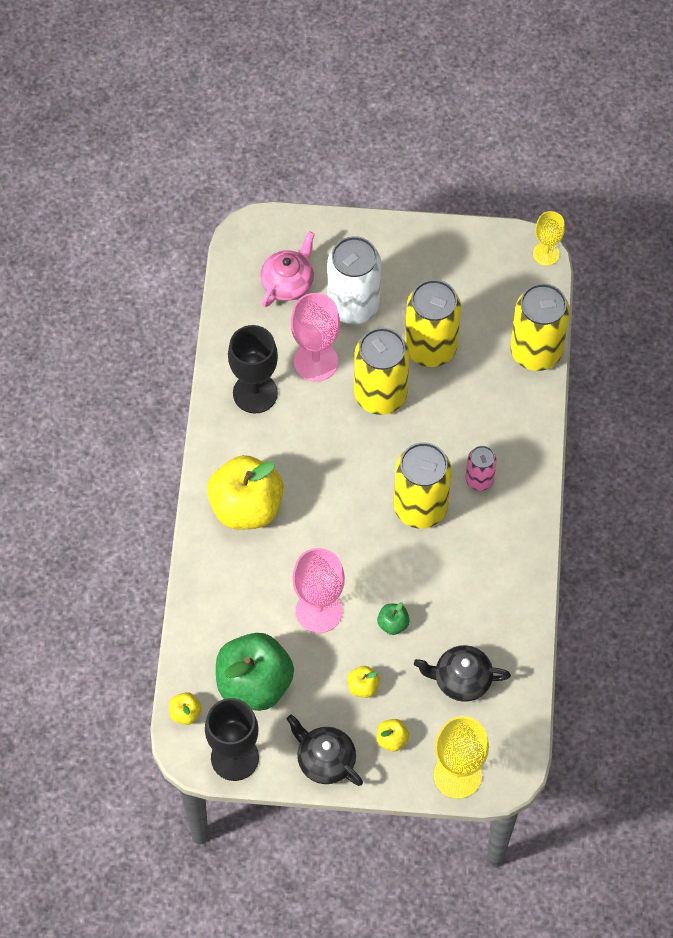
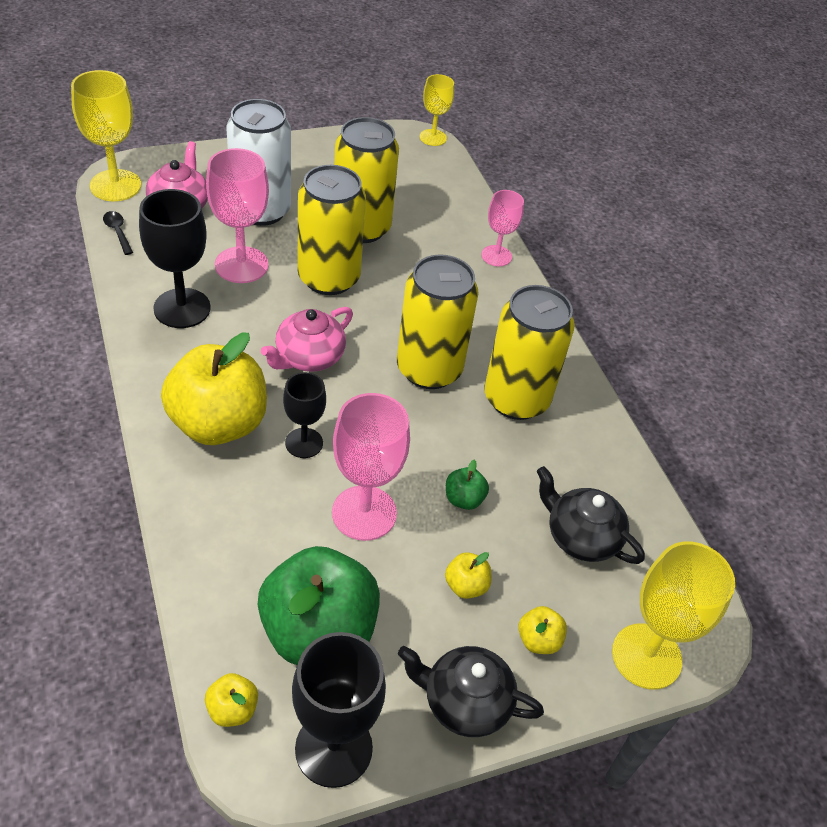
camera: 30 degrees left, 15 degrees down
(230, 299) = (118, 232): none -> black spoon
(243, 245) = (115, 185): none -> yellow goblet
(300, 542) = (304, 443): none -> black goblet
(333, 468) = (308, 357): none -> pink teapot
(461, 680) = (580, 537): black teapot -> black teapot turned 60 degrees clockwise
(479, 479) = (478, 327): pink can -> none
(533, 410) = (496, 256): none -> pink goblet
(536, 351) = (469, 209): yellow can -> yellow can (516, 399)

